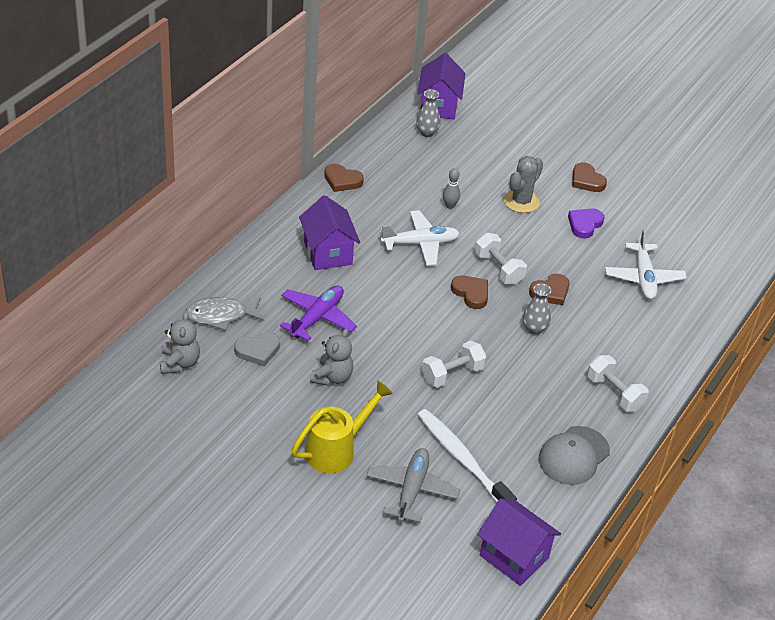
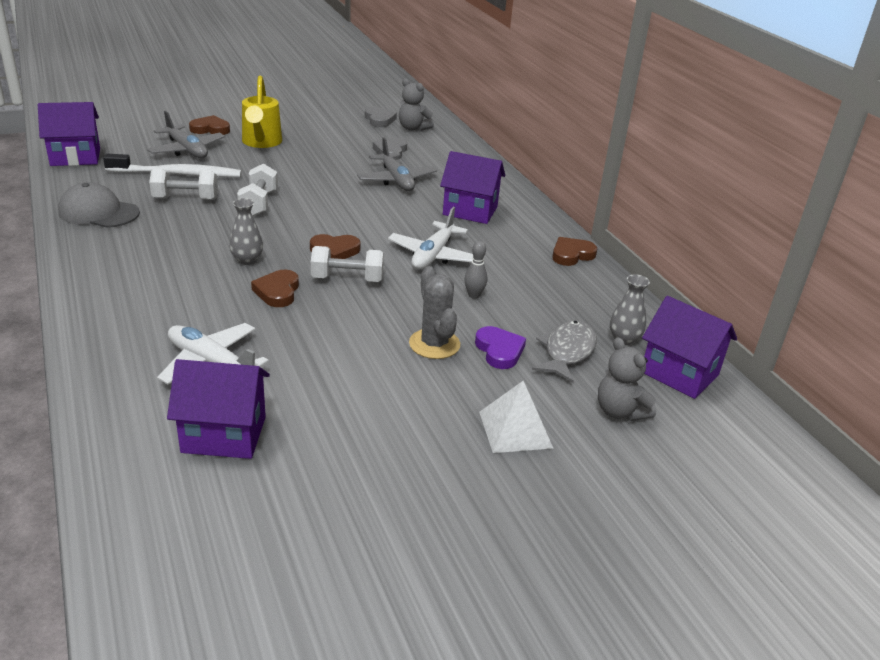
camera: 125 degrees right, 10 degrees down
(182, 399) = (379, 120): none -> grey heart
(221, 315) = (444, 152): grey fish -> grey fish (567, 352)
(317, 318) = (396, 180): purple plane -> grey plane
(332, 377) = (327, 164): grey teddy bear -> grey teddy bear (620, 411)
(556, 148) = (515, 429): none -> white pyramid
(573, 456) = (98, 212): grey cap -> grey cap turned 60 degrees counterclockwise
(584, 224) = (345, 369): purple heart -> purple heart (499, 350)
(586, 180) = (422, 418): brown heart -> brown heart (210, 129)
(614, 393) = (114, 261): white dumbbell -> white dumbbell (185, 199)
(681, 240) = (224, 434): none -> purple house

